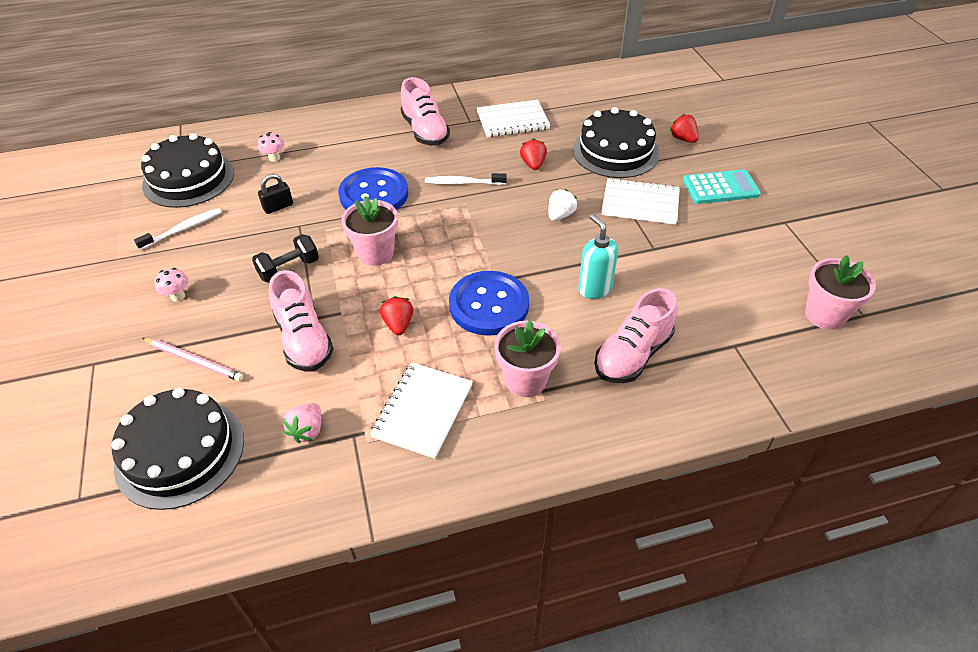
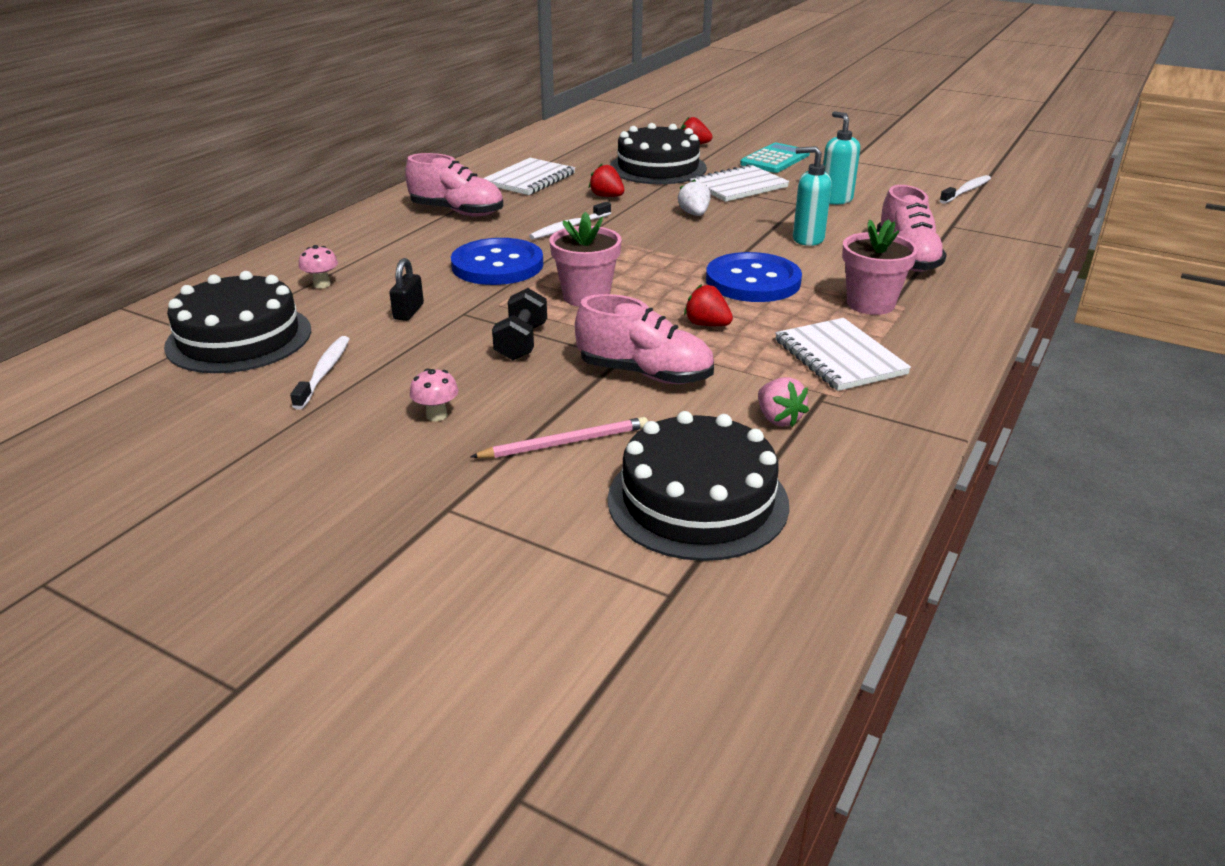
camera: 45 degrees left, 15 degrees down
(689, 260) = (835, 200): none -> turquoise soap dispenser
(825, 315) = (966, 191): pink flower pot -> white toothbrush

